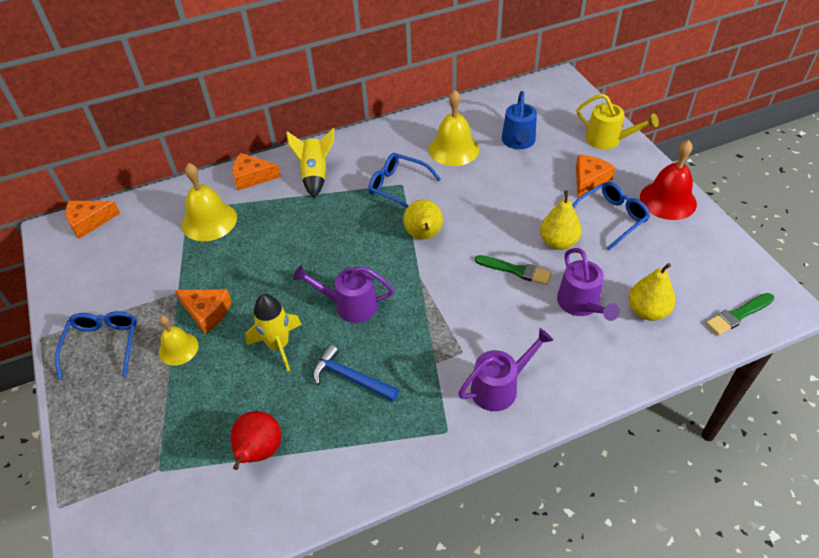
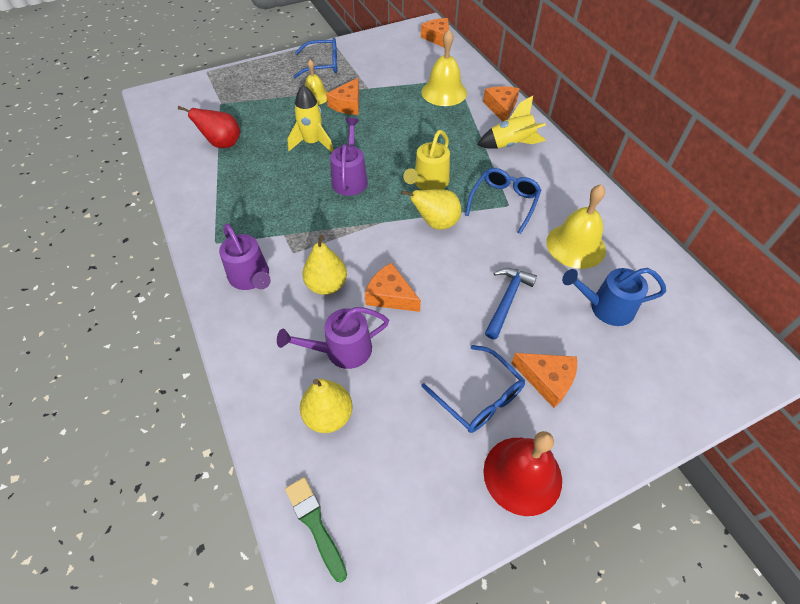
camera: 85 degrees right, 5 degrees up
(350, 378) = (276, 183): blue hammer -> blue hammer (507, 300)
(516, 270) = (390, 295): green brush -> orange cheese
(558, 242) = (433, 337): yellow pear -> yellow pear (326, 285)
(608, 140) = (639, 414): yellow watering can -> yellow watering can (428, 183)

